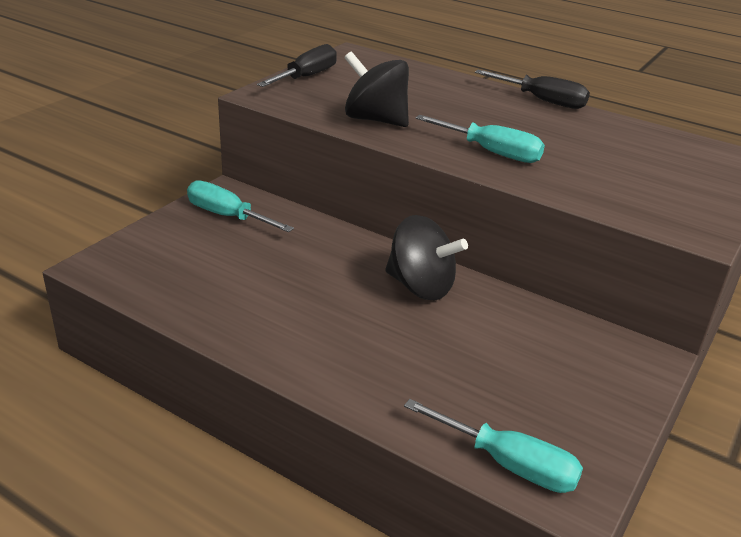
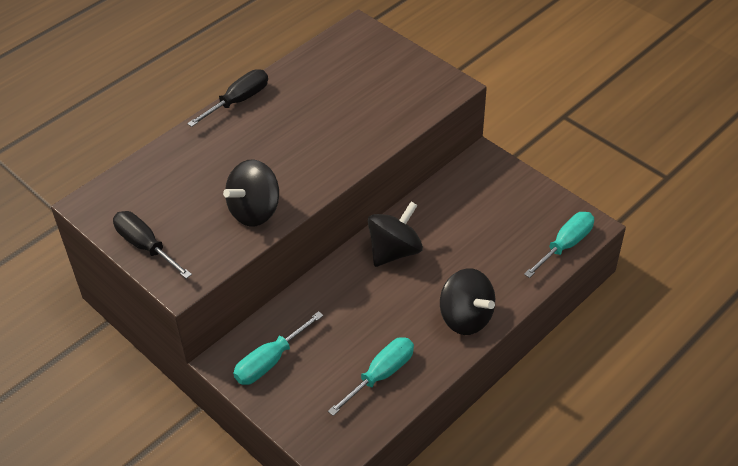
camera: 75 degrees left, 15 degrees up
(320, 357) = (466, 317): none -> black spinning top
(491, 152) = (327, 154): turquoise screwdriver -> turquoise screwdriver (381, 375)

